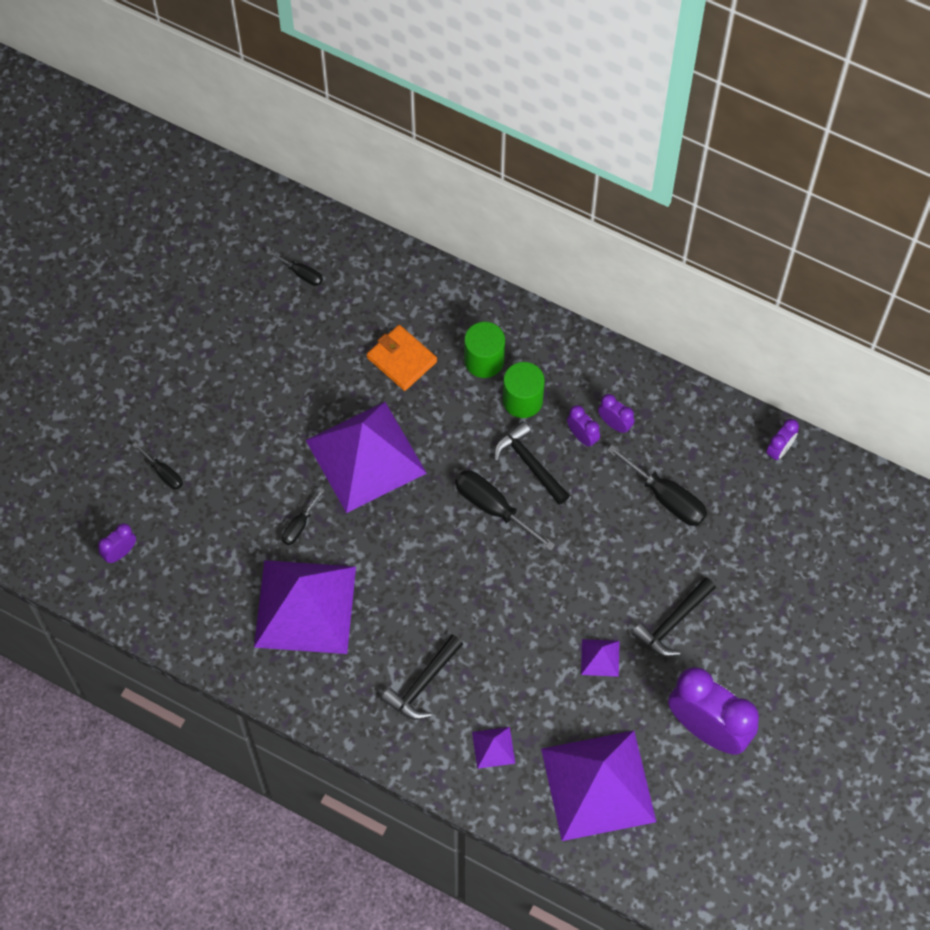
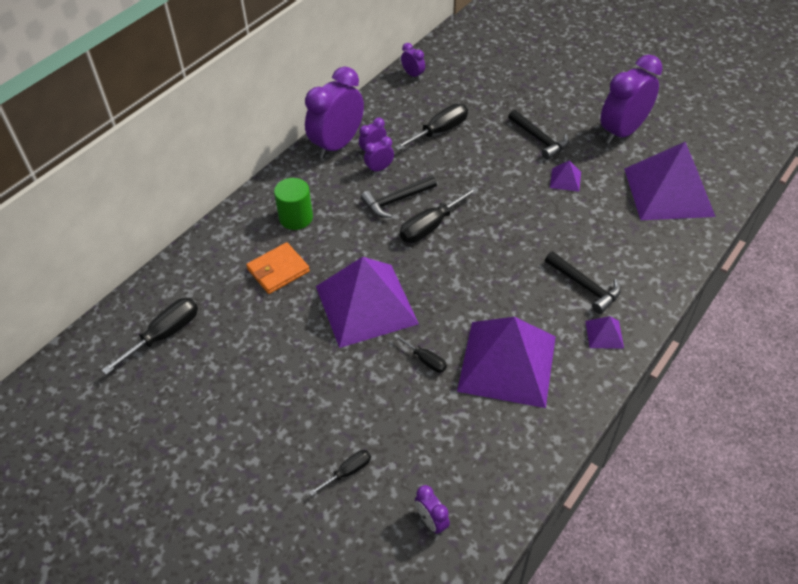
camera: 80 degrees left, 15 degrees down
(301, 274) = (164, 335): black screwdriver -> black screwdriver, size x1.77
(493, 747) = (640, 248): purple pyramid -> purple pyramid (604, 334)
(522, 400) = (339, 199): green cylinder -> none
(617, 381) = (337, 145): none -> purple clock

